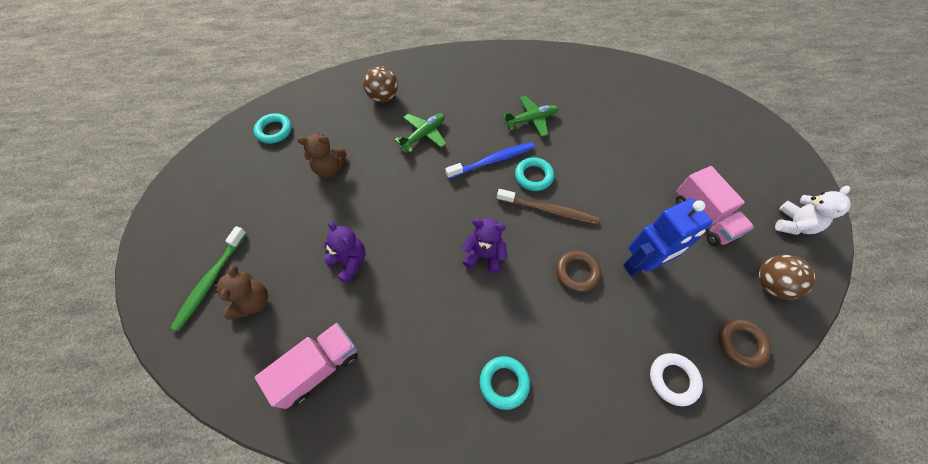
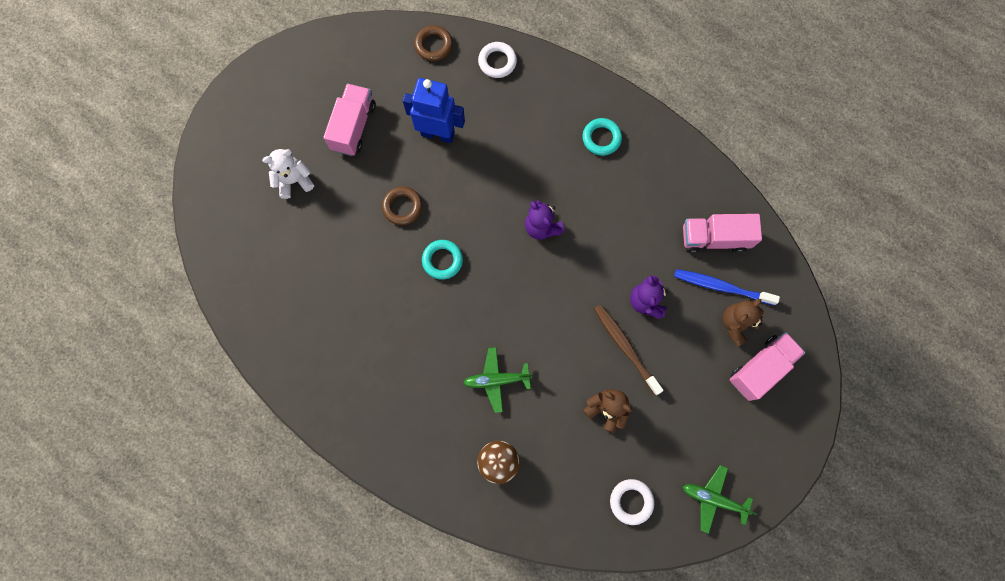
camera: 140 degrees left, 15 degrees up
(211, 280) = (760, 368): green toothbrush -> pink truck
(274, 131) = (631, 501): turquoise ring -> white ring
(492, 161) = (461, 302): blue toothbrush -> blue toothbrush (722, 287)
(531, 120) = (387, 317): green plane -> green plane (713, 498)
(548, 210) = (460, 223): brown toothbrush -> brown toothbrush (625, 347)
(577, 272) = (488, 163): brown ring -> brown ring (402, 207)
(771, 284) = (369, 56): brown ball -> none
(793, 224) = (299, 73): white teddy bear -> white teddy bear (294, 181)

